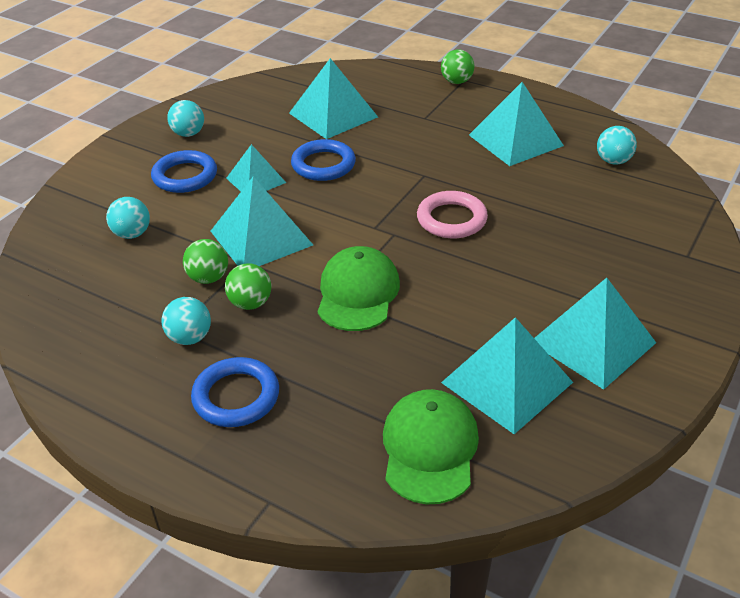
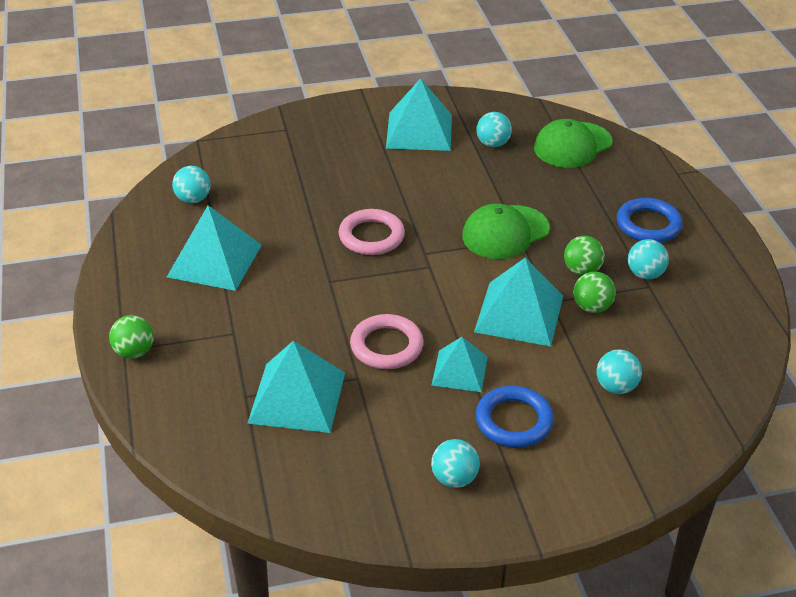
camera: 135 degrees left, 0 degrees up
(323, 165) = (386, 346): blue ring -> pink ring
(506, 382) = (493, 144): turquoise pyramid -> turquoise ball

